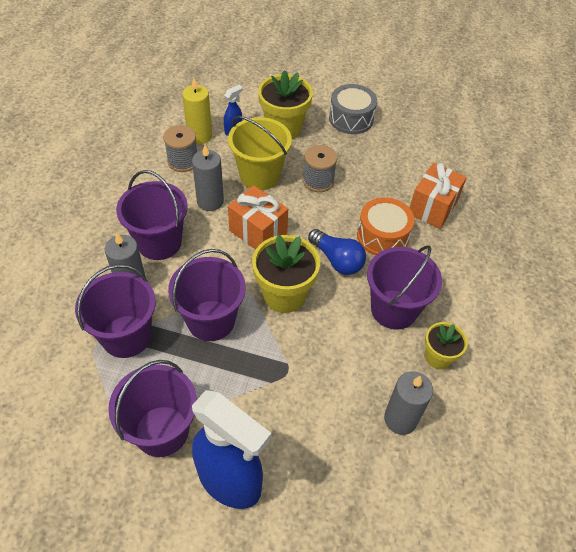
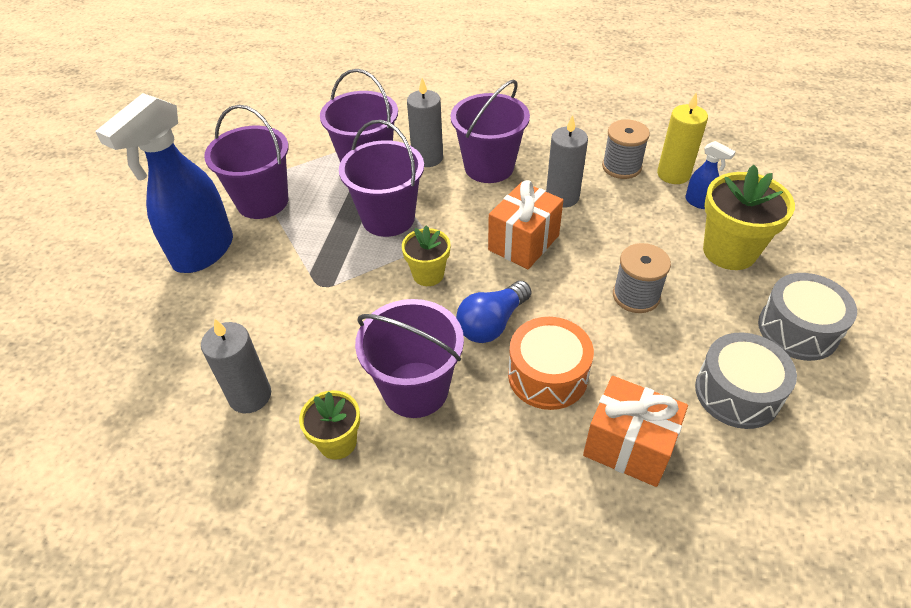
camera: 90 degrees right, 5 degrees down
(259, 175) = (623, 235): yellow bucket -> none
(284, 295) = (428, 274): yellow flower pot -> yellow flower pot, size x0.59
(395, 155) = (737, 393): none -> grey drum

